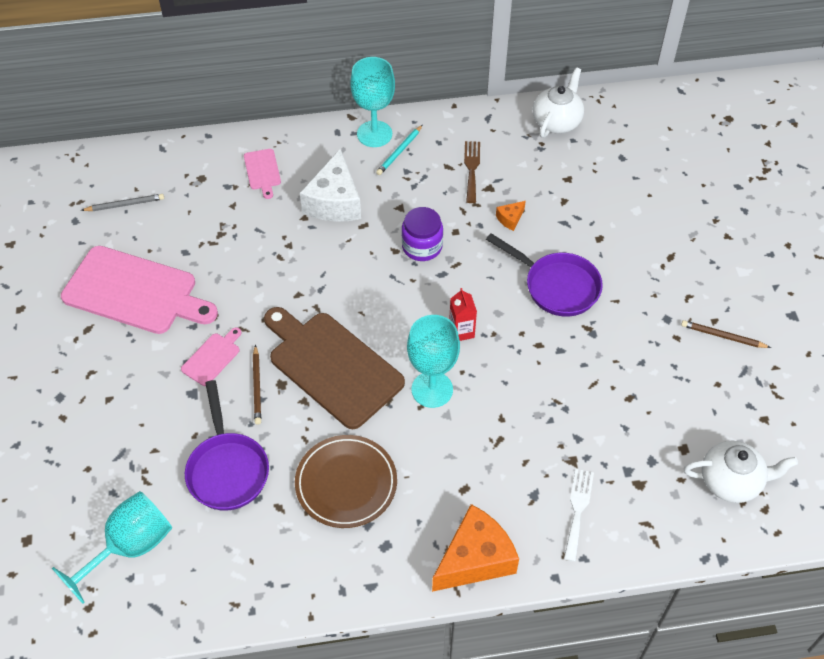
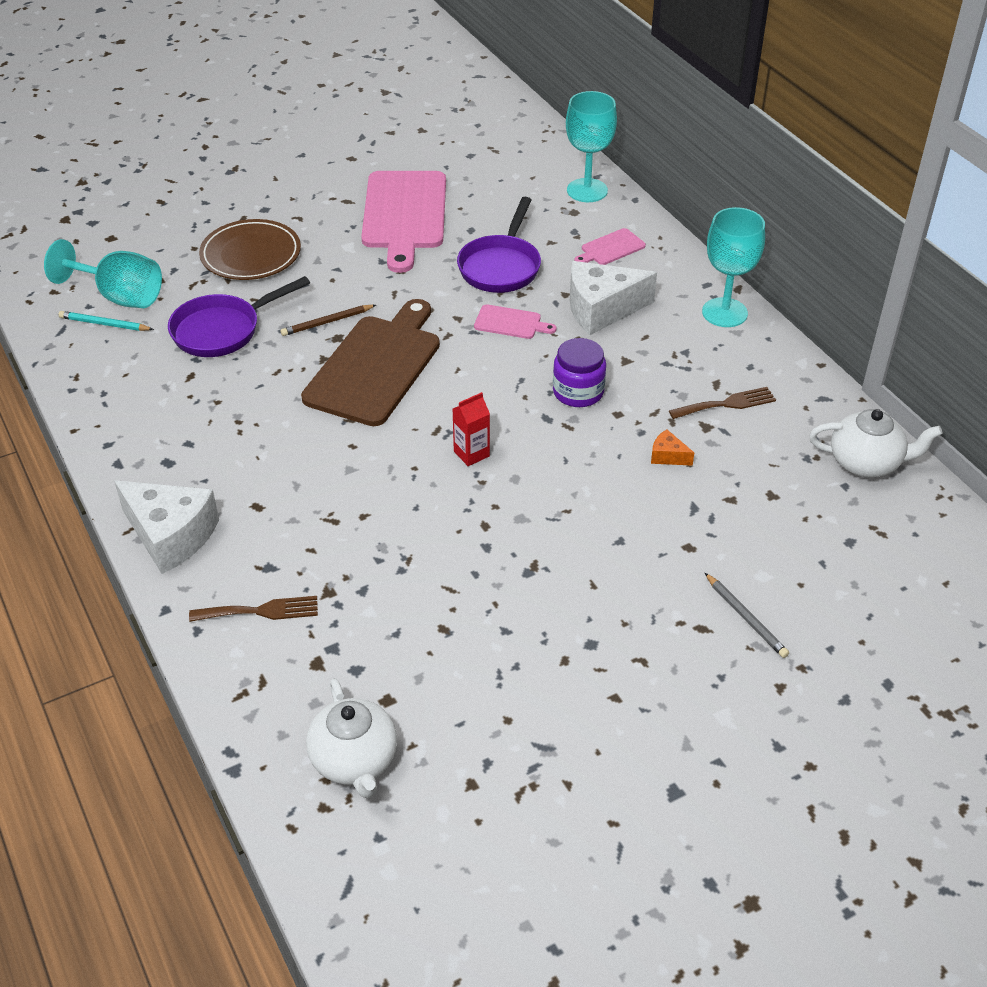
camera: 70 degrees right, 10 degrees down
(125, 204) = (508, 177): grey pencil -> grey pencil (745, 617)
(212, 357) = (349, 284): pink cutting board -> pink cutting board (510, 323)
(346, 483) = (233, 414): brown plate -> brown plate (251, 254)
(399, 152) = (711, 339): turquoise pencil -> turquoise pencil (104, 324)
(432, 389) = (379, 449): turquoise goblet -> turquoise goblet (587, 190)
(475, 559) = (170, 536): orange cheese -> white cheese
(556, 286) = (585, 522): purple pan -> purple pan (501, 266)
(578, 510) = (261, 611): white fork -> brown fork
(723, 336) = (592, 712): brown pencil -> none

